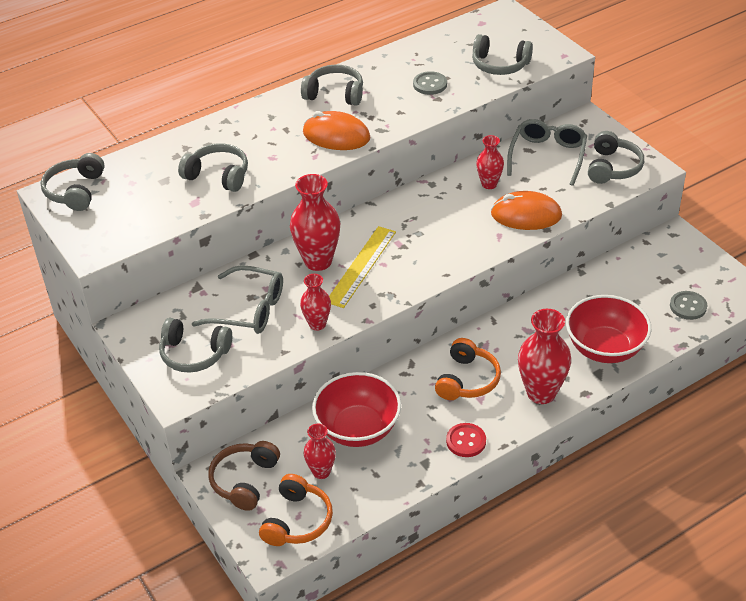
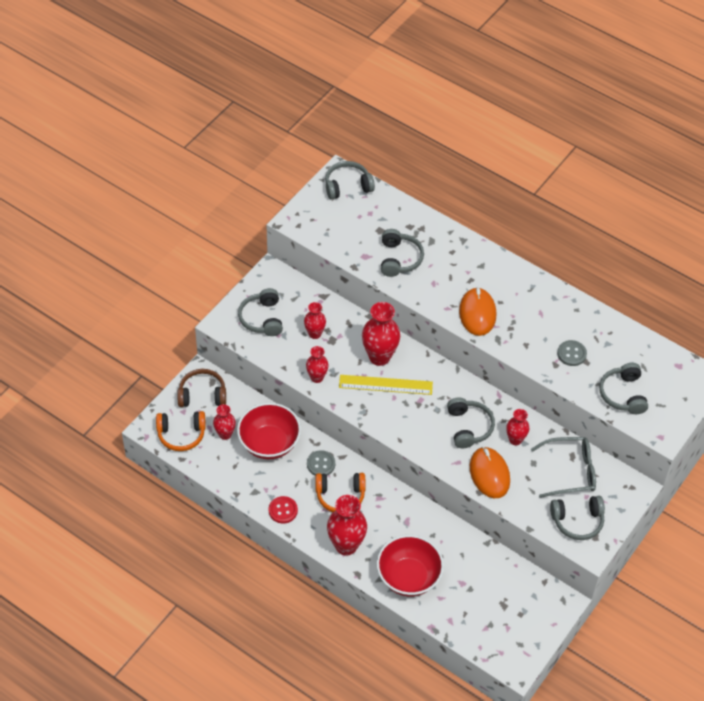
camera: 65 degrees right, 10 degrees up
(249, 310) = (314, 334): grey glasses -> red vase
(335, 94) = (528, 296): grey headphones -> grey headphones (468, 427)
(688, 306) = (479, 626): grey button -> grey button (321, 464)

